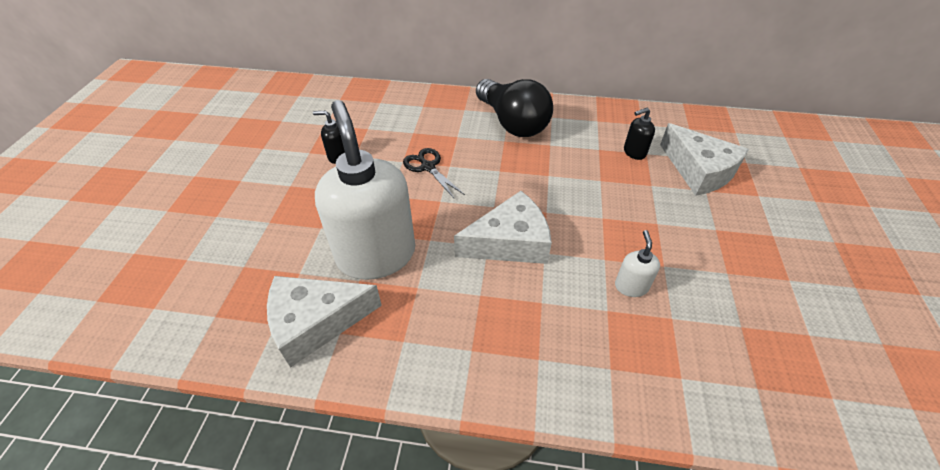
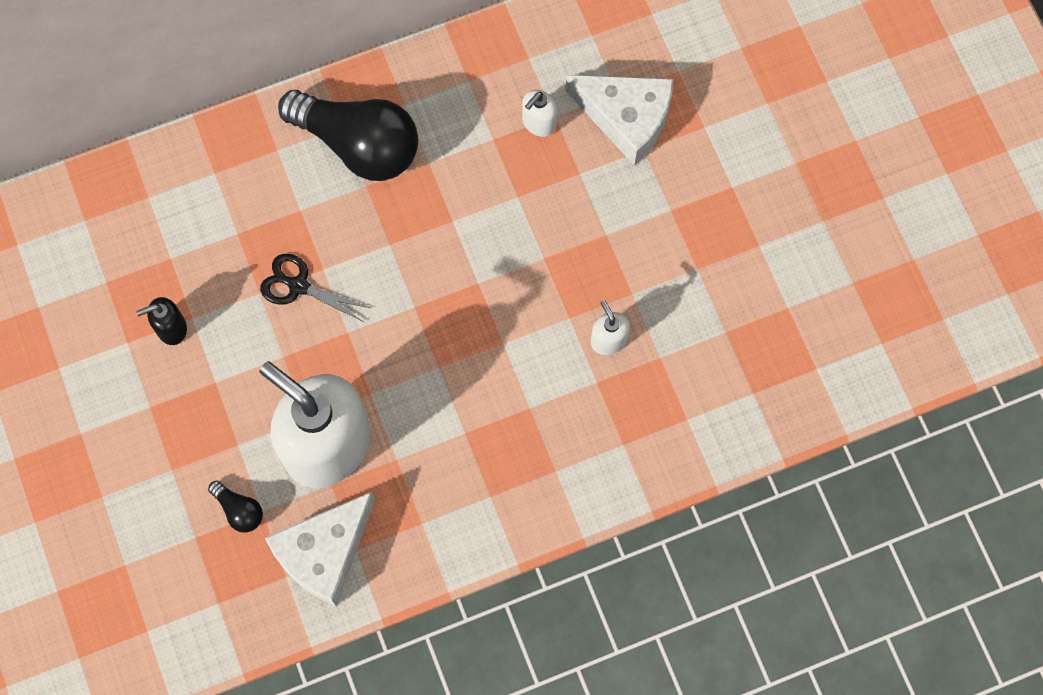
camera: 30 degrees left, 25 degrees up
(285, 264) = (239, 510): none -> black light bulb
(509, 242) = (460, 350): white cheese -> none
(634, 152) = (539, 123): black soap dispenser -> white soap dispenser

